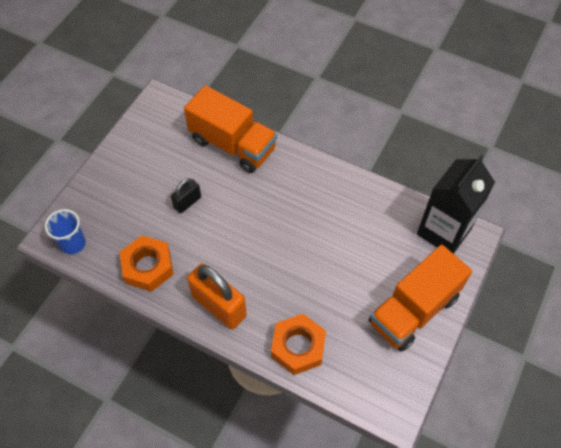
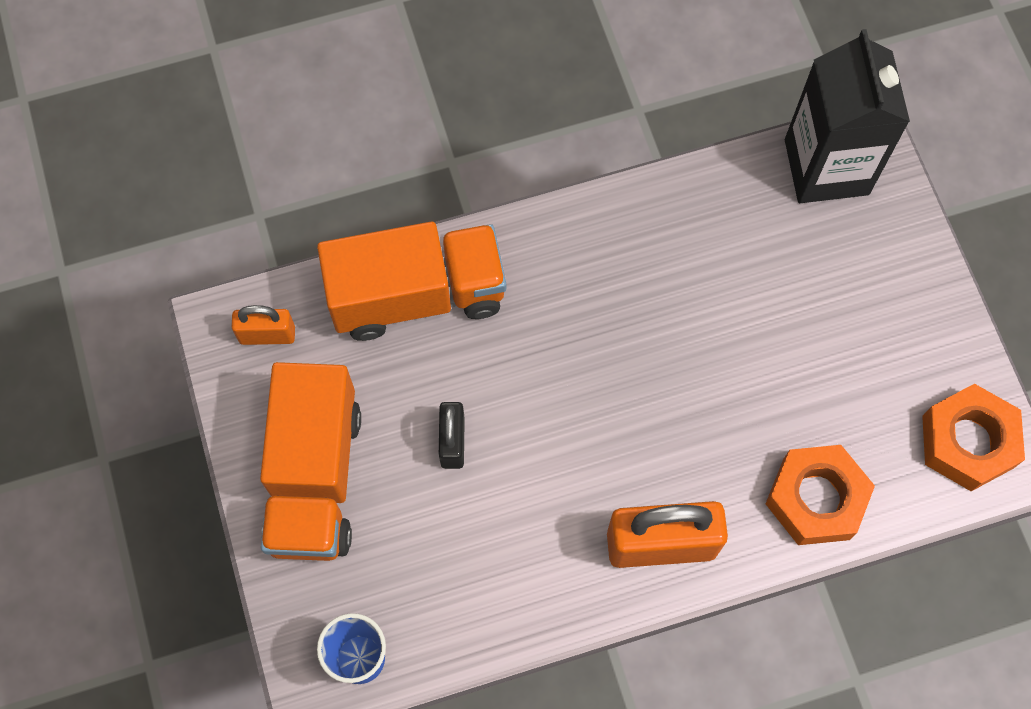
camera: 45 degrees left, 10 degrees up
(148, 267) = (505, 586): orange nut -> orange nut (968, 442)
(168, 115) = (267, 335): none -> orange padlock
(413, 310) = (898, 312): orange truck -> orange truck (314, 478)

